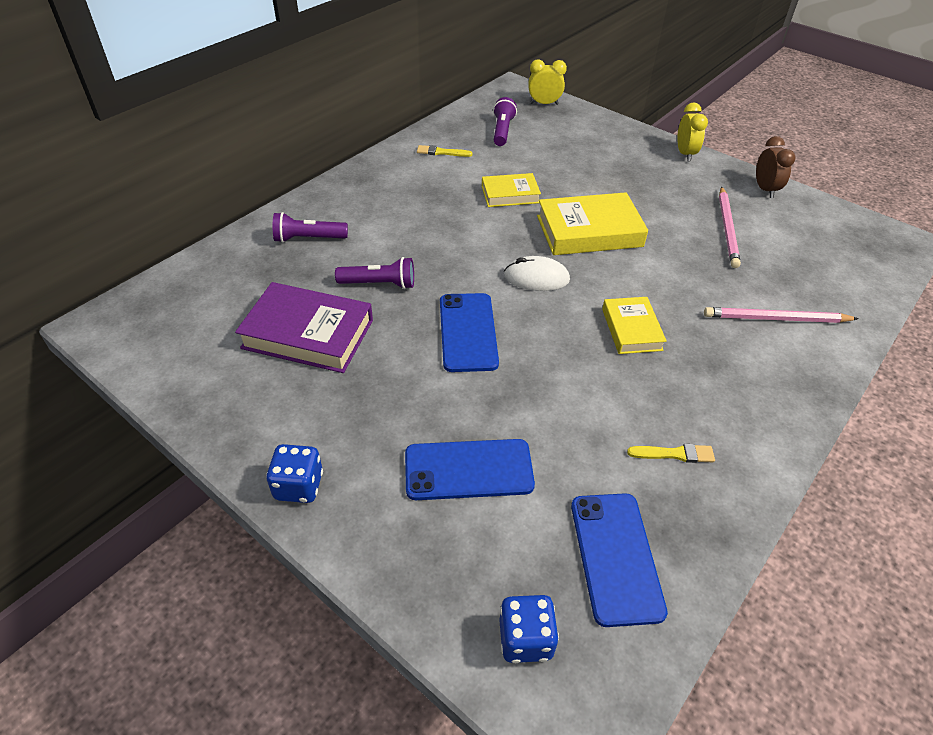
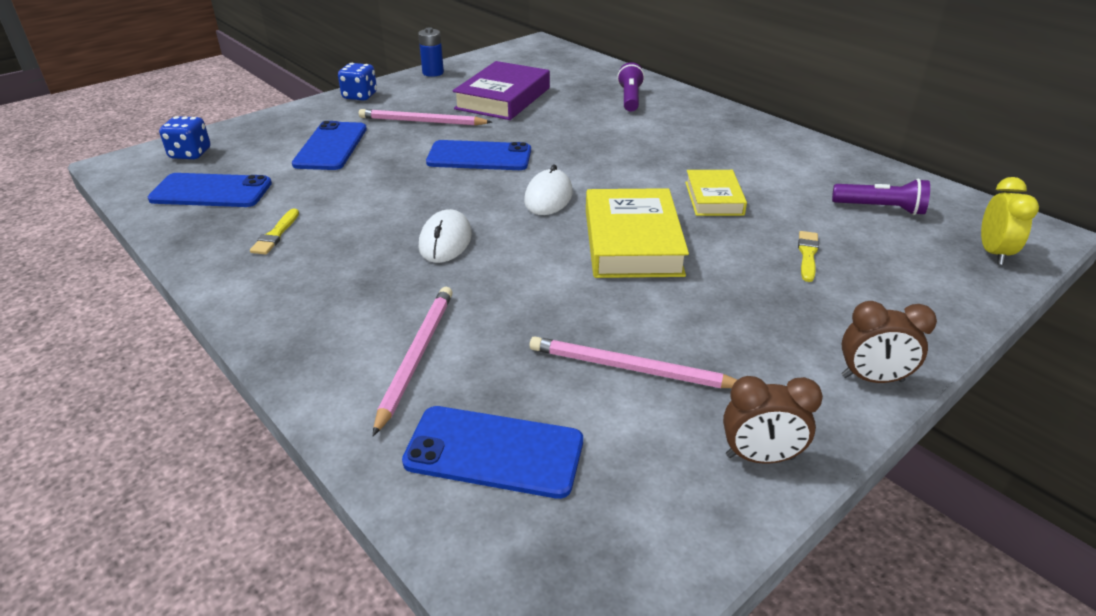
camera: 100 degrees right, 10 degrees down
(208, 419) = (433, 73): none -> blue battery
(379, 284) = (558, 124): purple flashlight -> none
(384, 395) = (422, 121): none -> pink pencil
(441, 152) = (805, 164): yellow brush -> yellow brush (807, 254)
(631, 329) = (445, 241): yellow book -> white mouse
(685, 154) = (872, 379): yellow clock -> brown clock
(826, 274) = (494, 451): none -> blue phone

